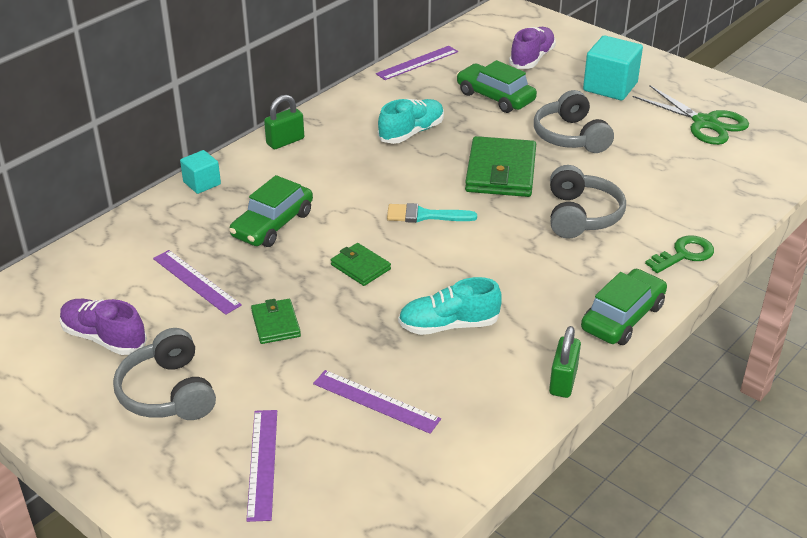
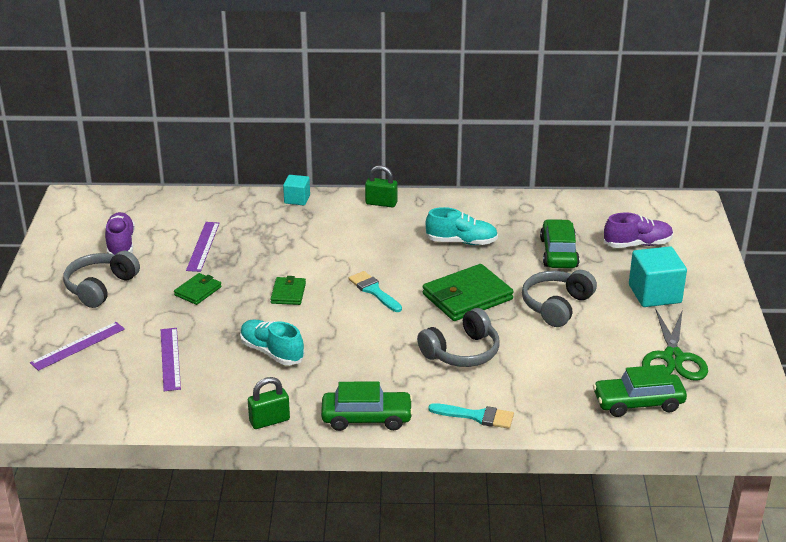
camera: 50 degrees right, 5 degrees down
(272, 224) = (289, 243): green car -> green car (638, 402)
(417, 63) = (552, 203): purple ruler -> none
(684, 254) = (477, 416): green key -> turquoise brush

